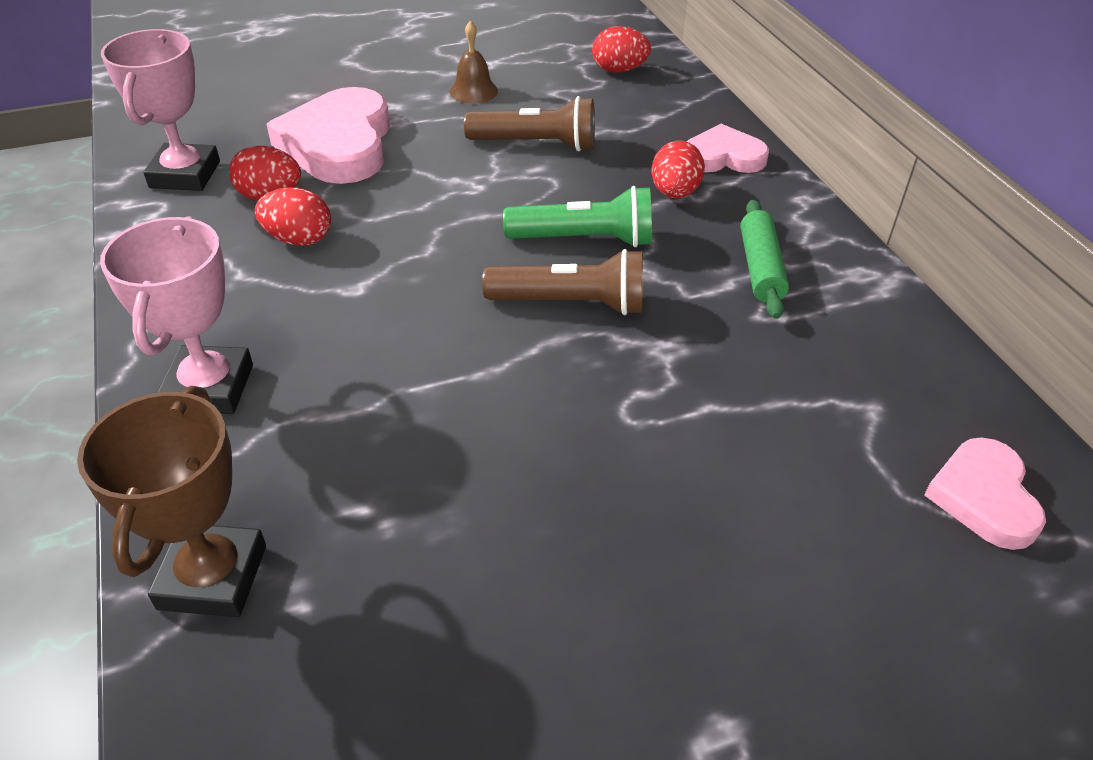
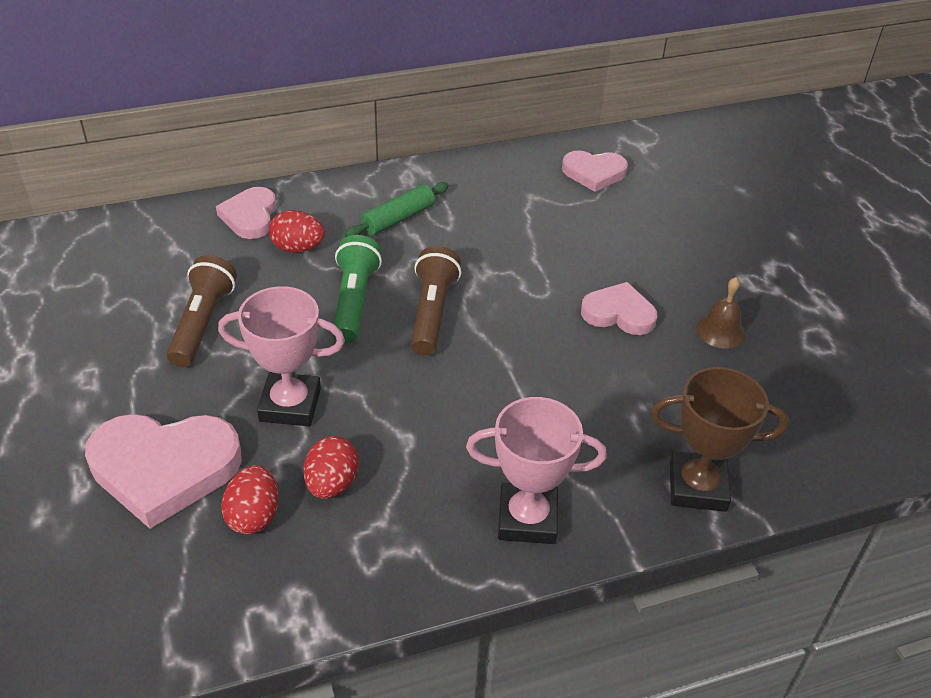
camera: 90 degrees left, 0 degrees up
(185, 174) = (196, 600): pink trophy -> pink trophy (290, 405)
(473, 91) = (84, 366): brown bell -> brown bell (720, 331)
(593, 507) = (619, 313): none -> pink heart
(619, 70) = (78, 261): red egg -> none
(760, 268) = (398, 218): green rolling pin -> green rolling pin turned 45 degrees counterclockwise

